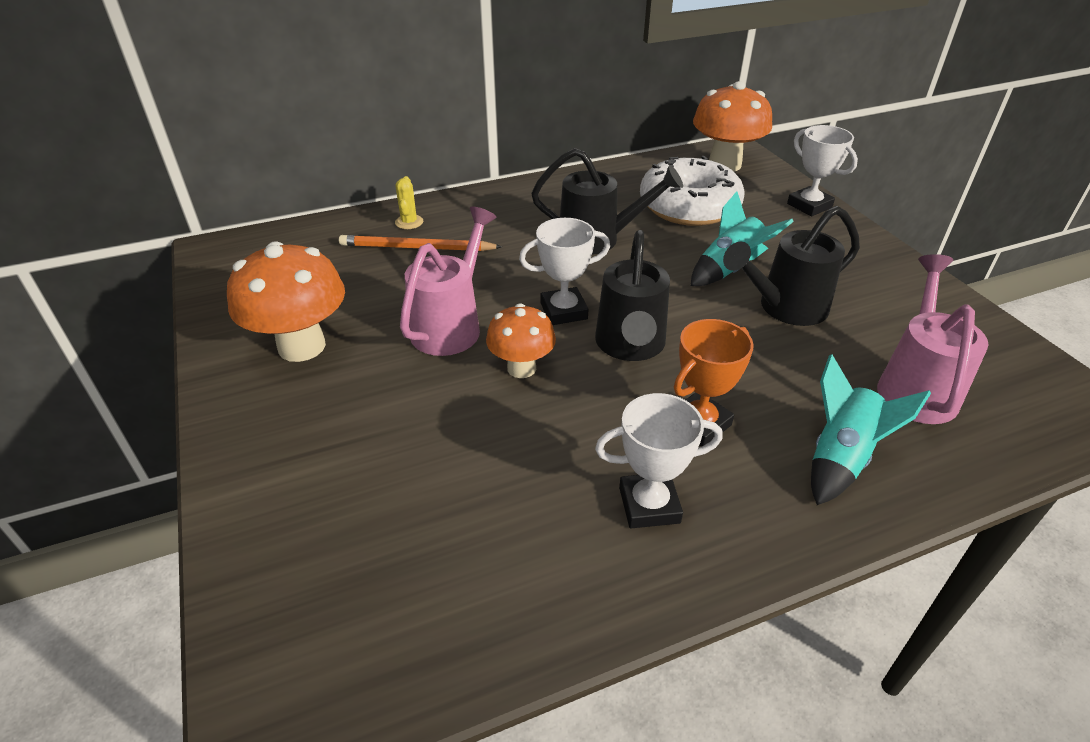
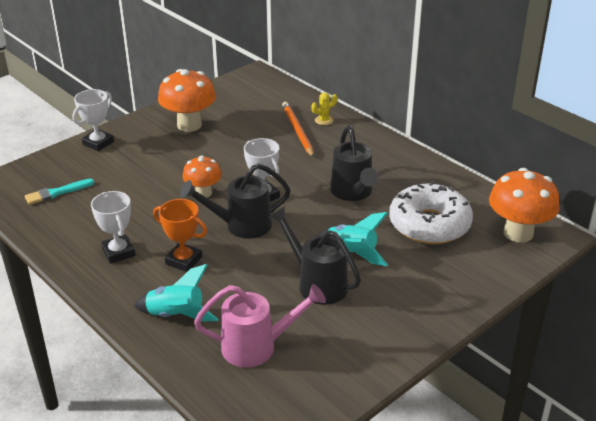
camera: 70 degrees right, 5 degrees down
(394, 580) = (57, 193): none -> turquoise brush
(451, 326) = (228, 162): pink watering can -> none
(809, 205) = (479, 285): white trophy -> white trophy (98, 143)

